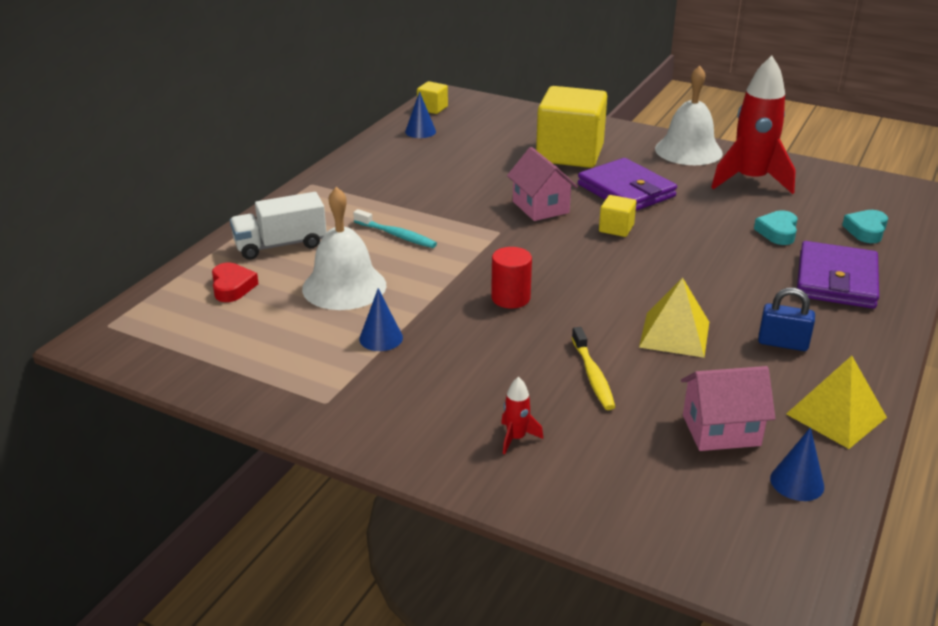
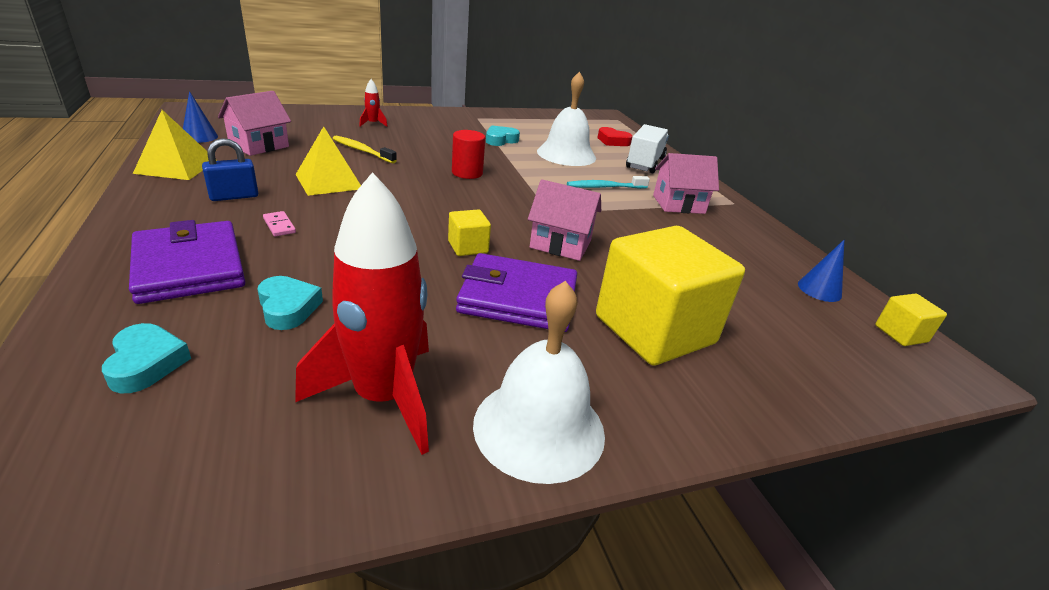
camera: 130 degrees right, 0 degrees up
(367, 199) = (678, 204): none -> pink house
(381, 338) = (500, 140): blue cone -> turquoise heart
(754, 295) = (279, 225): none -> pink domino

